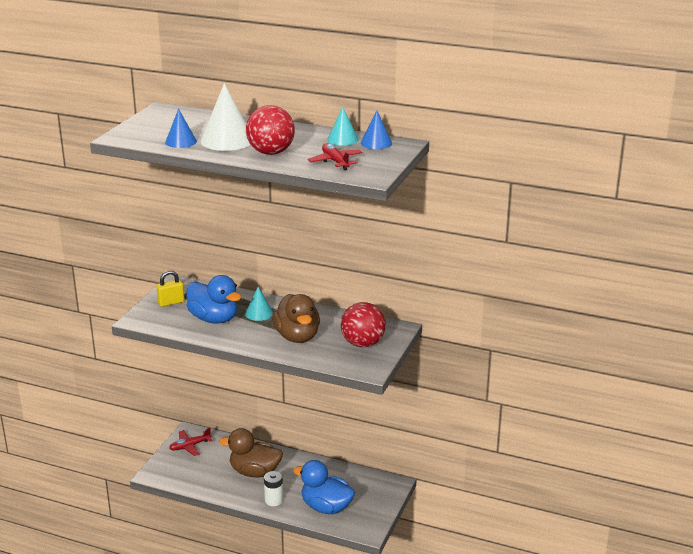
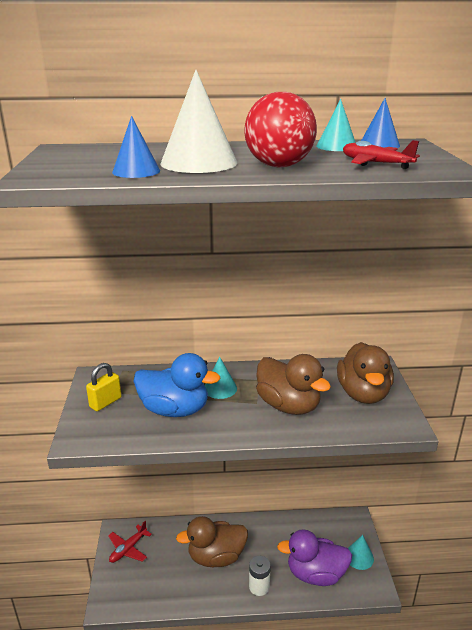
camera: 25 degrees left, 0 degrees up
(326, 507) = (315, 574): blue duck -> purple duck
(363, 343) = (363, 394): red ball -> brown duck
(373, 508) = (359, 557): none -> turquoise cone

